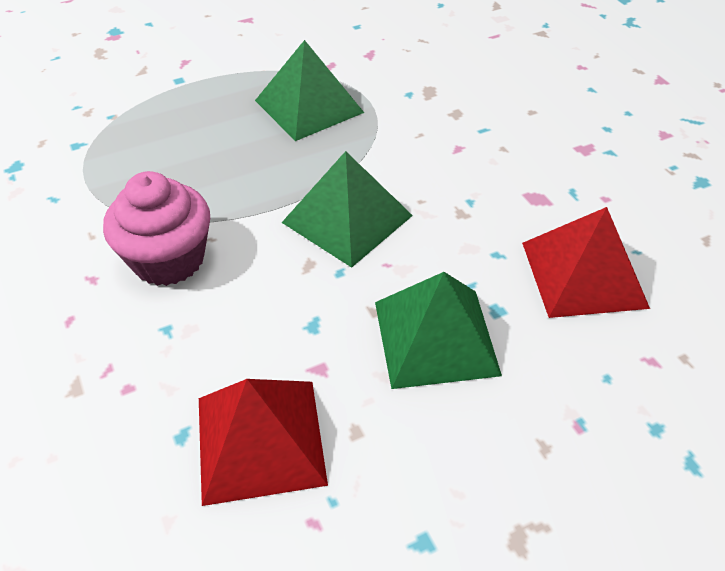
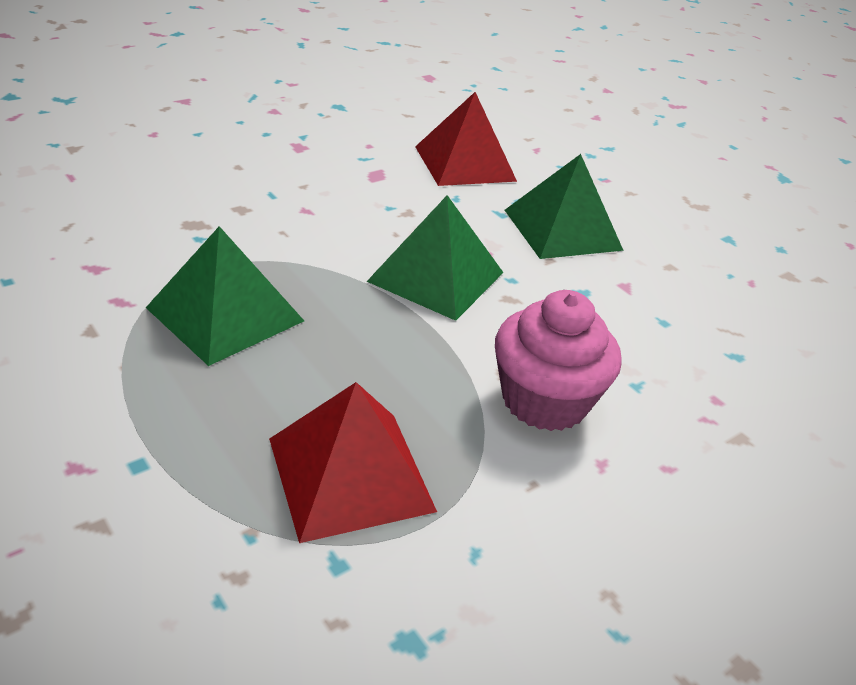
camera: 105 degrees left, 10 degrees down
(260, 440) = (710, 311): red pyramid -> red pyramid (350, 473)

